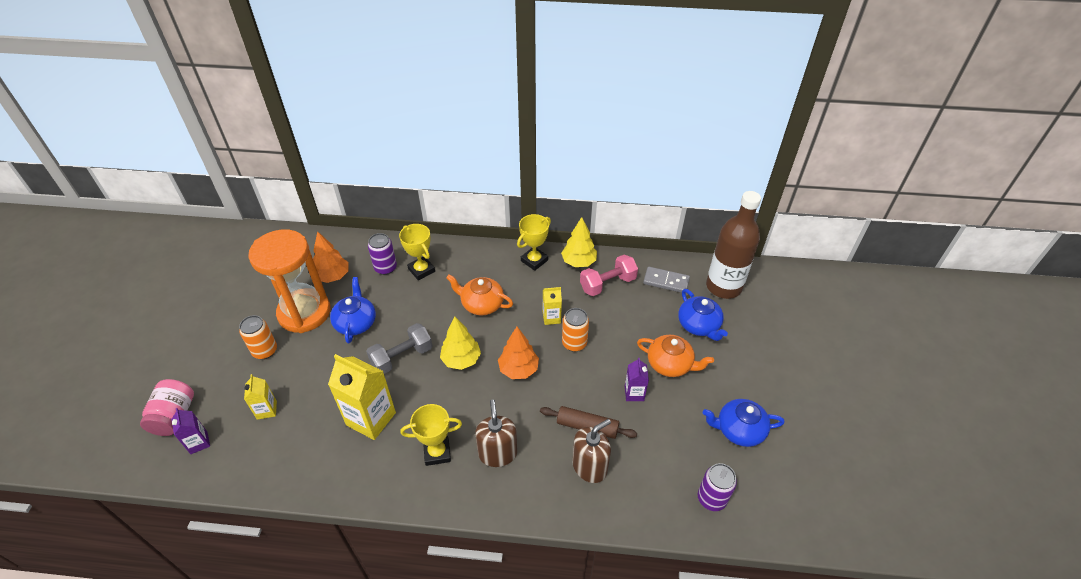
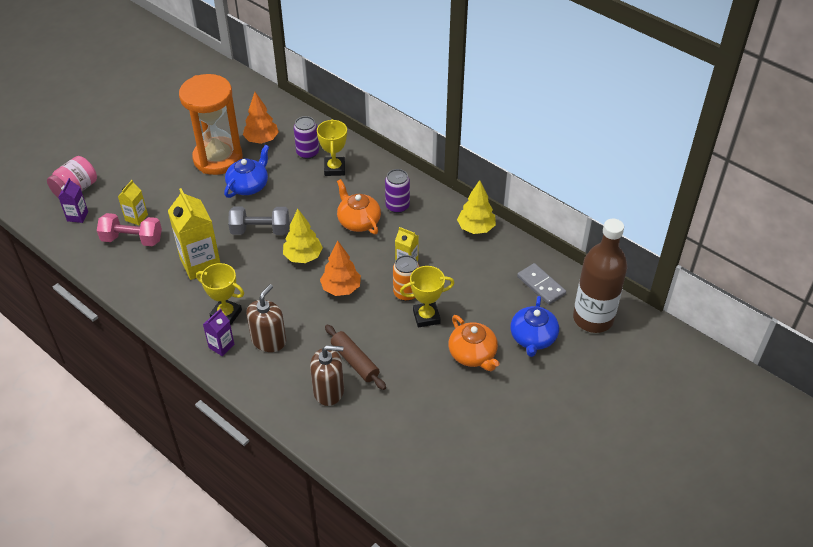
camera: 35 degrees right, 0 degrees up
(265, 351) = (168, 173): orange can -> none
(534, 260) = (437, 207): yellow trophy -> yellow trophy (426, 317)
(607, 284) = (483, 260): pink dumbbell -> pink dumbbell (132, 239)
(634, 393) = (418, 359): purple carton -> purple carton (221, 346)
(711, 498) = (402, 471): purple can -> purple can (397, 206)
(739, 430) = (480, 438): blue teapot -> none

